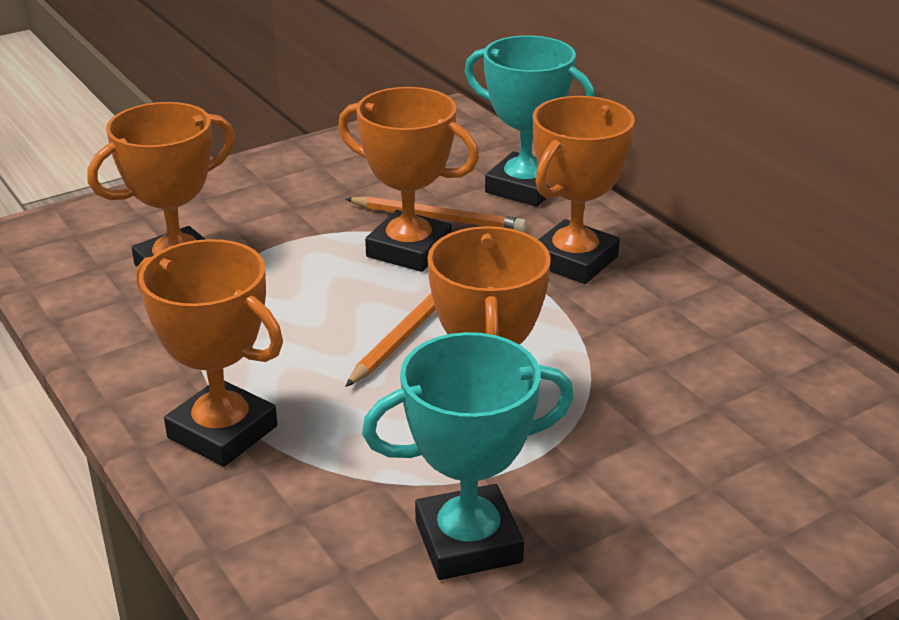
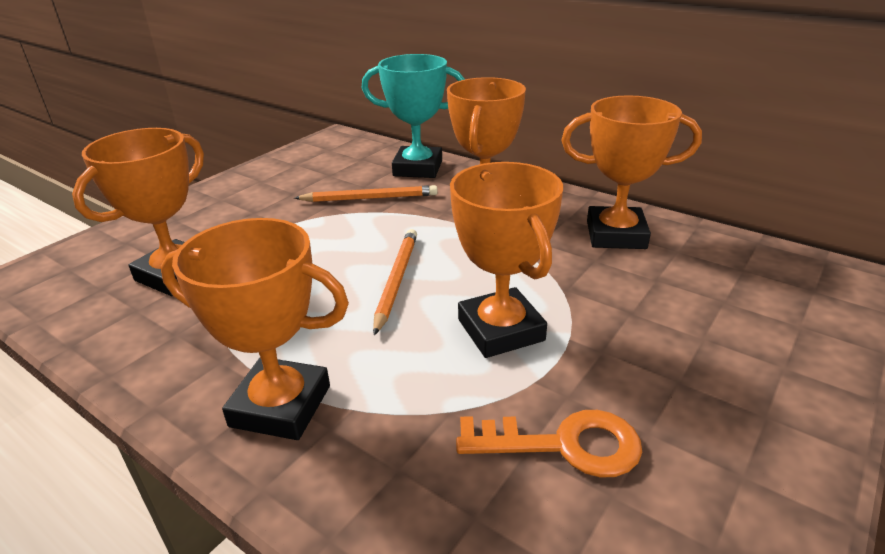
camera: 20 degrees left, 0 degrees up
(409, 250) = (361, 222): orange trophy -> orange trophy (616, 235)
(468, 542) = (563, 445): turquoise trophy -> orange key

